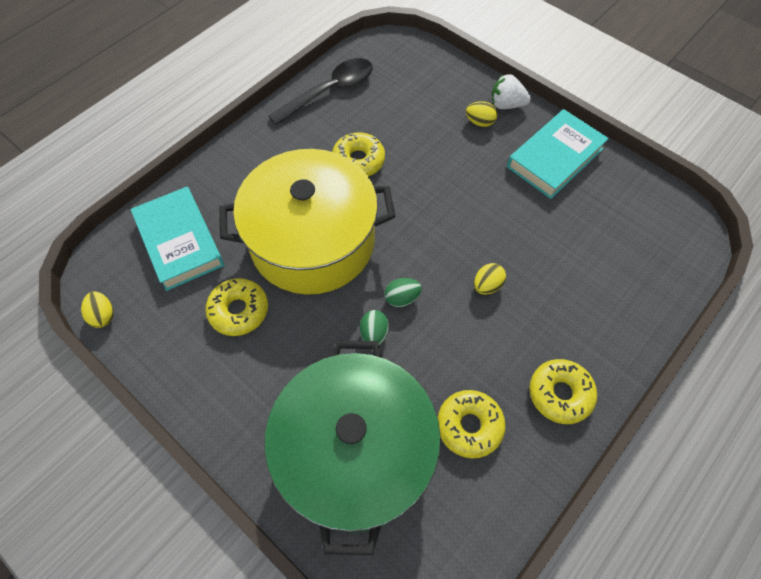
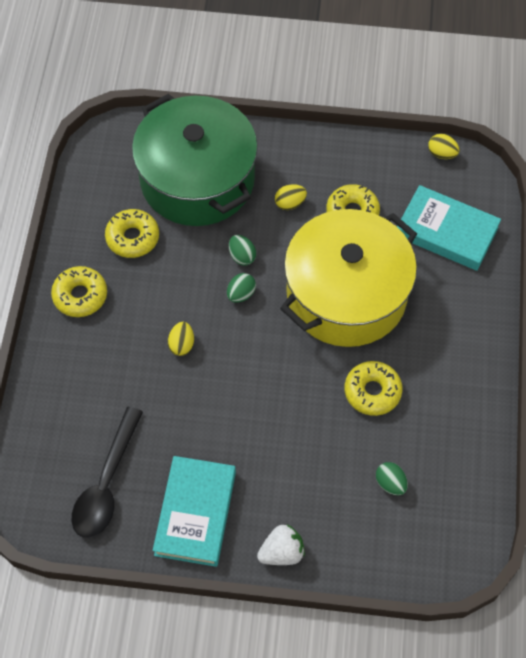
camera: 145 degrees right, 0 degrees up
(330, 91) = (465, 452): black spoon -> black spoon (106, 484)
(398, 102) = (390, 483): none -> green egg
(479, 122) = (293, 510): yellow egg -> yellow egg (290, 203)

